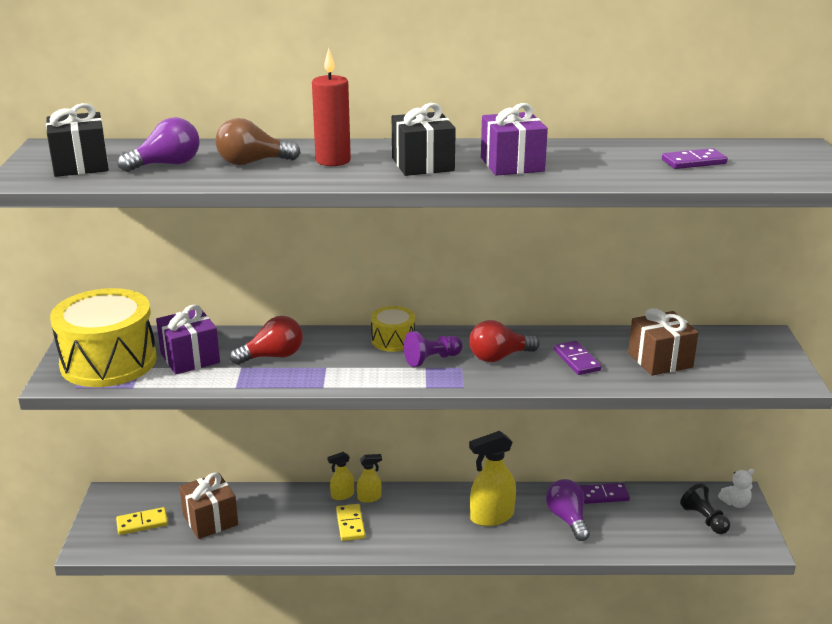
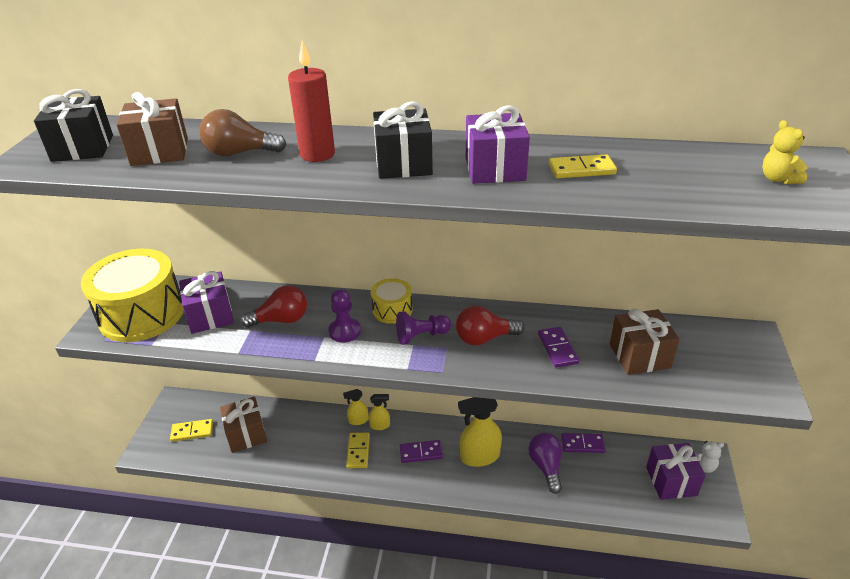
camera: 10 degrees right, 10 degrees up
(167, 165) = (159, 152): purple light bulb -> brown gift
(347, 361) = (344, 331): none -> purple pawn
(593, 162) = (581, 169): none -> yellow domino
(693, 162) = (692, 175): purple domino -> purple domino (421, 453)
(704, 519) = (671, 481): black pawn -> purple gift
(769, 161) = (778, 179): none -> yellow teddy bear

